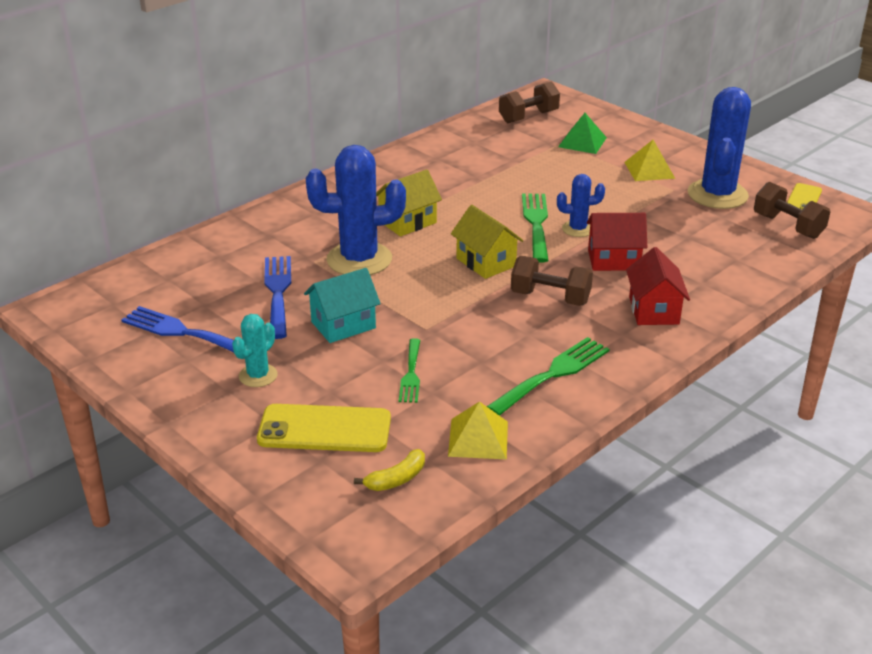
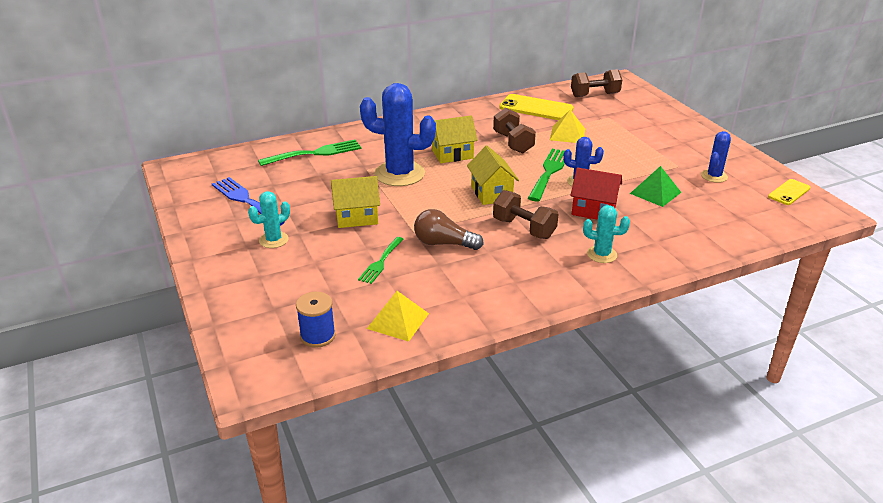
camera: 20 degrees right, 0 degrees up
(277, 292) = (327, 186): blue fork -> none
(324, 429) = (292, 288): yellow phone -> yellow phone (536, 108)
(343, 325) = (356, 217): turquoise house -> yellow house
(396, 479) = (318, 336): yellow banana -> blue spool
(470, 335) = (443, 243): none -> brown light bulb
(553, 374) = (488, 286): green fork -> green fork (315, 153)
(582, 142) = (626, 119): green pyramid -> green pyramid (655, 192)
(649, 170) = (667, 148): yellow pyramid -> yellow pyramid (567, 134)
(653, 310) = (601, 254): red house -> turquoise cactus
(717, 195) = (714, 176): blue cactus -> blue cactus, size x0.51
(788, 226) = (761, 211): brown dumbbell -> brown dumbbell (513, 143)

